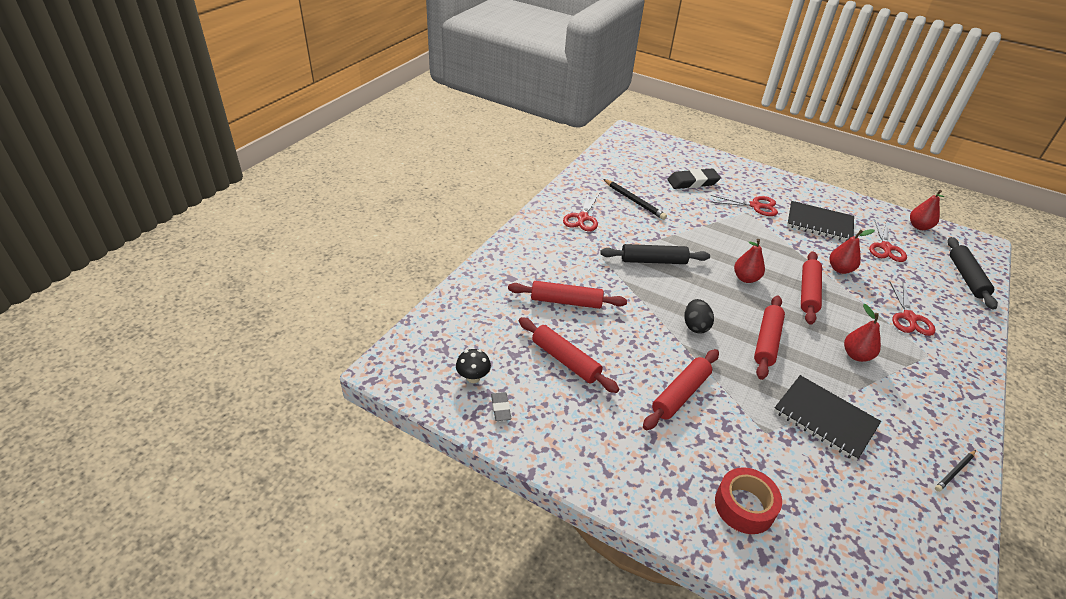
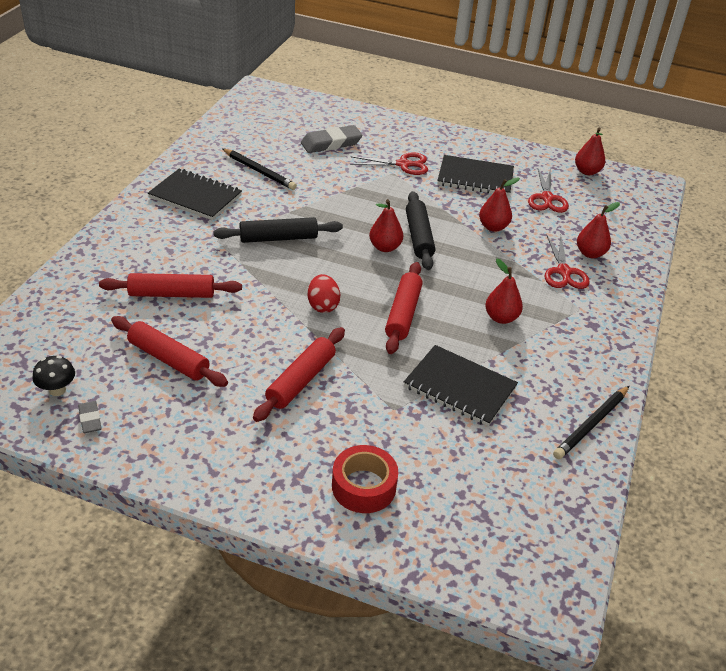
camera: 10 degrees left, 0 degrees up
(582, 218) = (195, 197): red scissors -> black notebook
(692, 182) = (331, 143): black eraser -> grey eraser
(695, 326) = (323, 306): black egg -> red egg
(808, 292) = (454, 256): red rolling pin -> none
(932, 303) = (590, 253): none -> red pear
(954, 472) = (591, 424): black pencil -> black pencil, size x1.60
(966, 277) = (631, 223): black rolling pin -> black rolling pin (418, 237)

